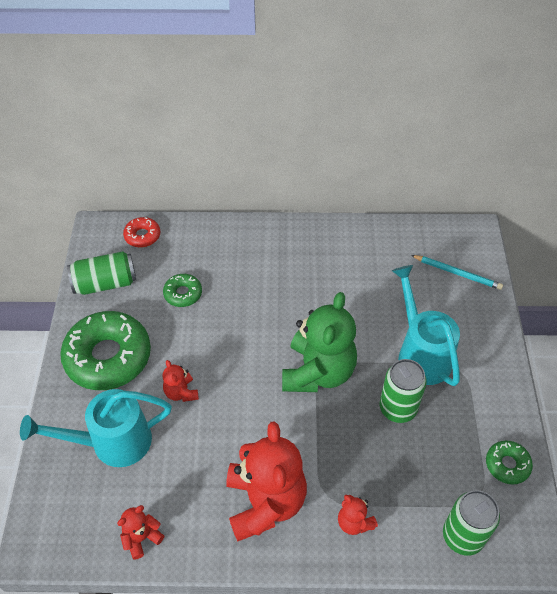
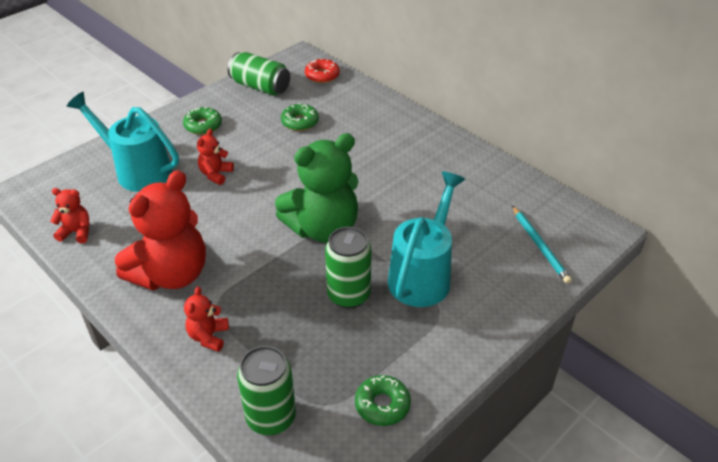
camera: 45 degrees right, 10 degrees down
(108, 357) = (203, 126): green donut -> green donut, size x0.47

